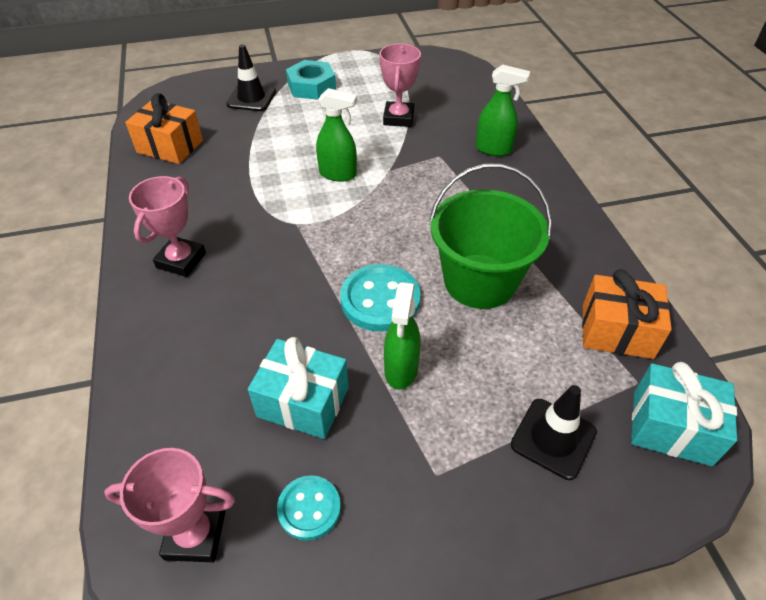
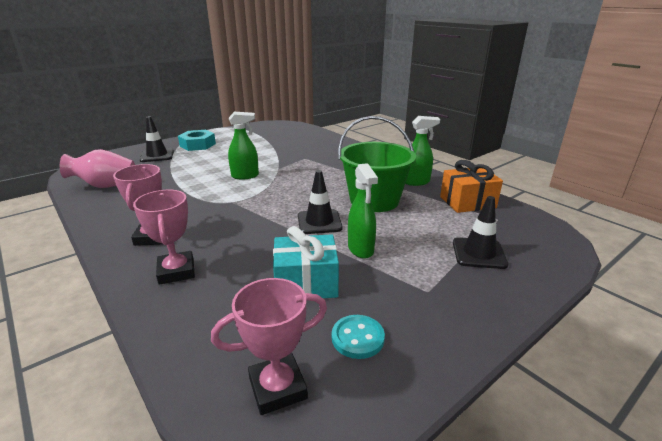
camera: 25 degrees left, 20 degrees down
(170, 146) = (106, 186): orange gift -> pink vase
(380, 300) = (319, 222): turquoise button -> black traffic cone
(398, 118) = (266, 148): pink trophy -> pink trophy (176, 271)
(494, 149) = (335, 150): green spray bottle -> green spray bottle (416, 182)
(671, 427) = (533, 231): turquoise gift -> none

